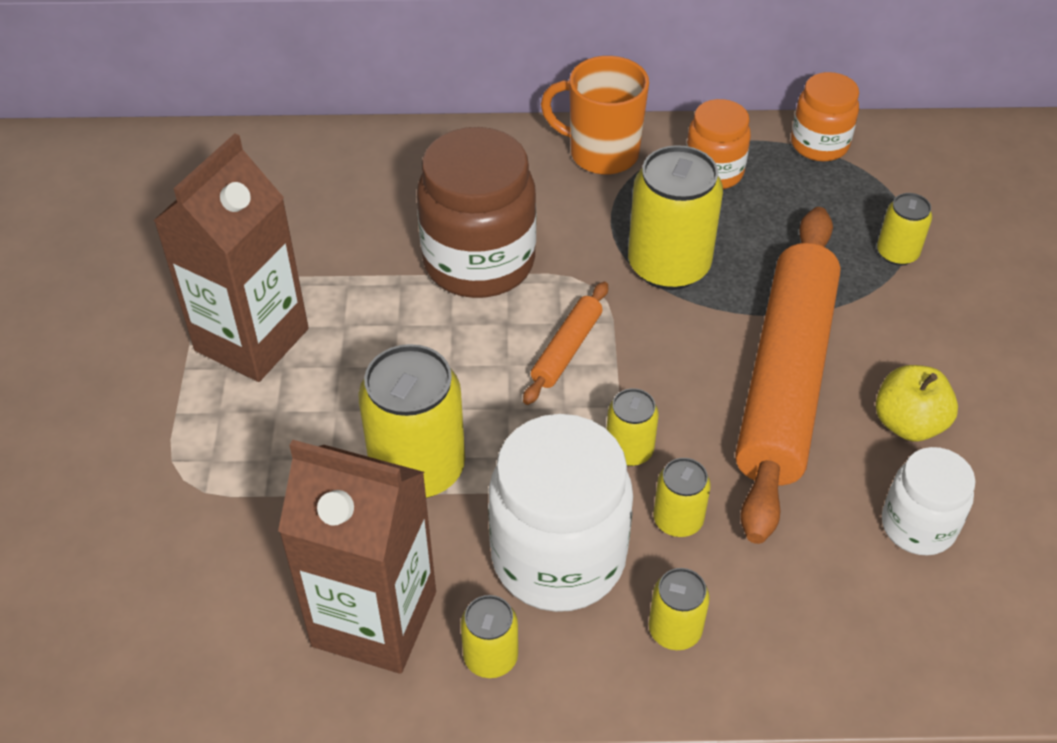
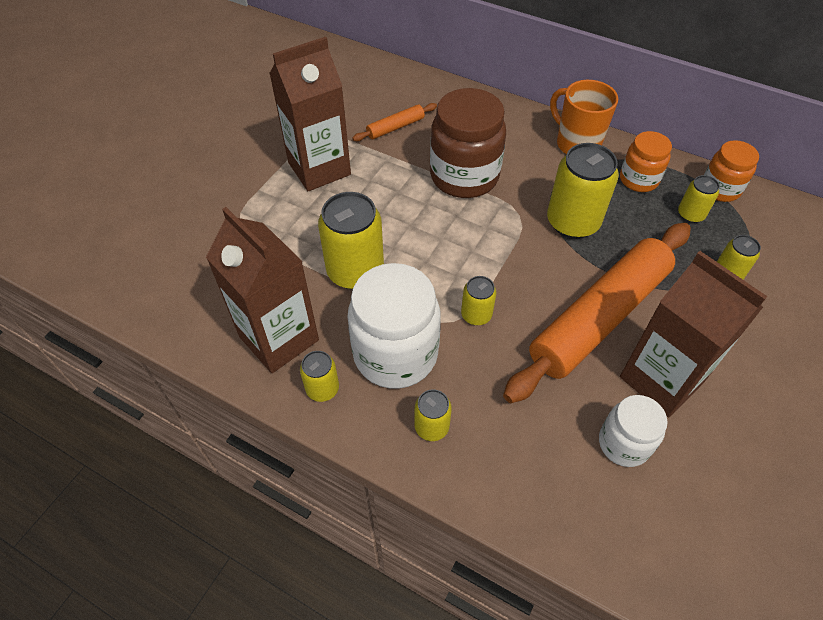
camera: 30 degrees right, 5 degrees up
(567, 349) = (480, 244): orange rolling pin -> orange rolling pin (395, 127)
(678, 520) = (477, 367): yellow can -> yellow can (690, 214)
(908, 423) = (661, 379): yellow apple -> brown carton

